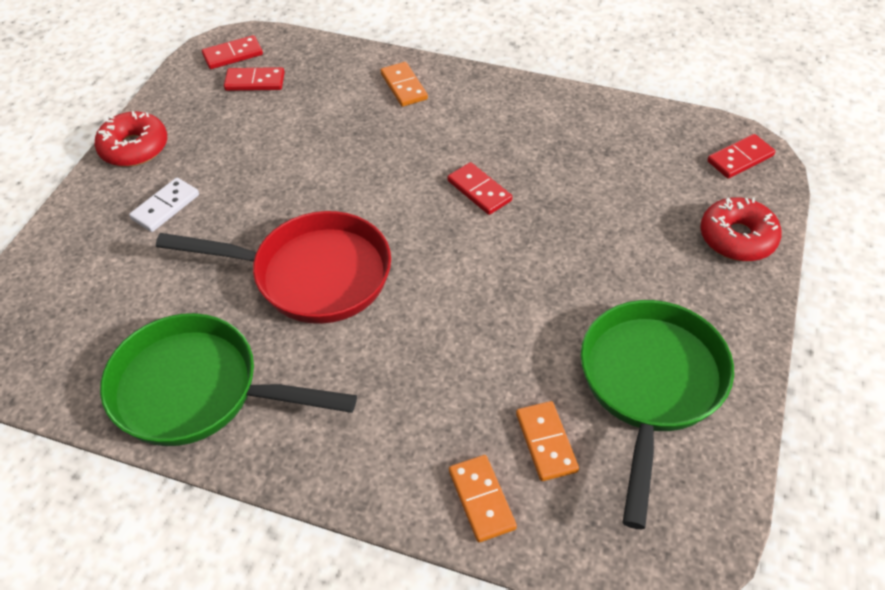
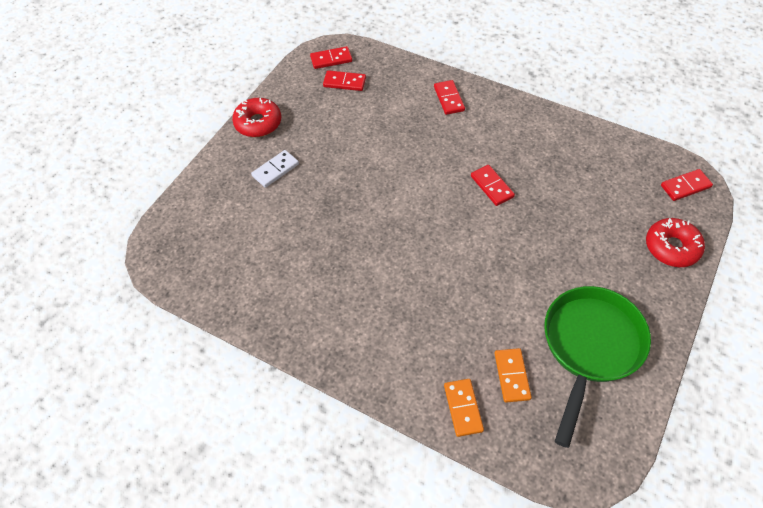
camera: 10 degrees right, 5 degrees up
(197, 390) = (285, 304): green pan -> none
(312, 275) = (368, 233): red pan -> none
(404, 86) = (449, 99): orange domino -> red domino

